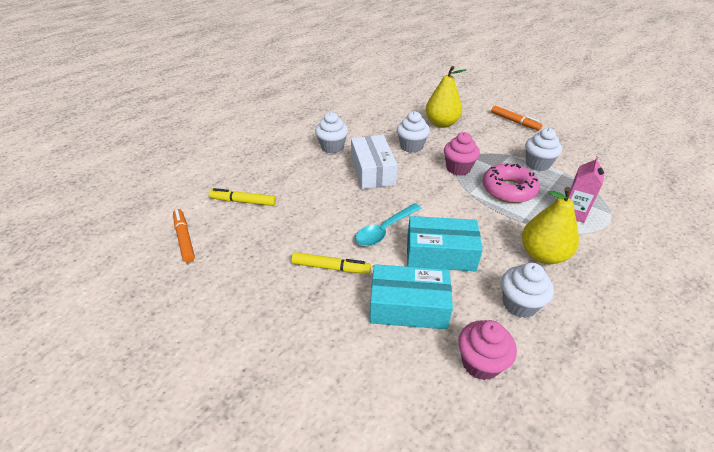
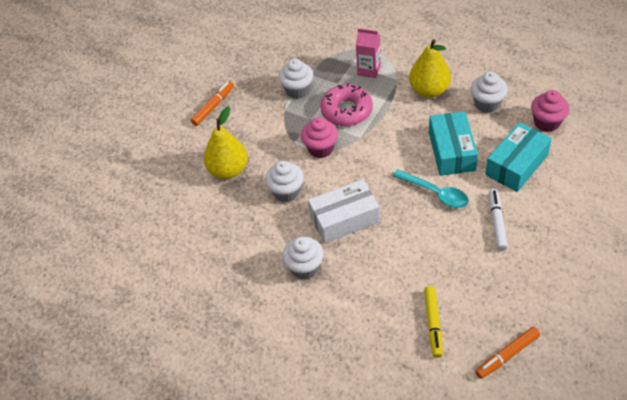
camera: 95 degrees left, 10 degrees up
(331, 267) = (497, 222): yellow marker -> white marker
(408, 306) = (516, 165): turquoise box -> turquoise box turned 45 degrees clockwise

